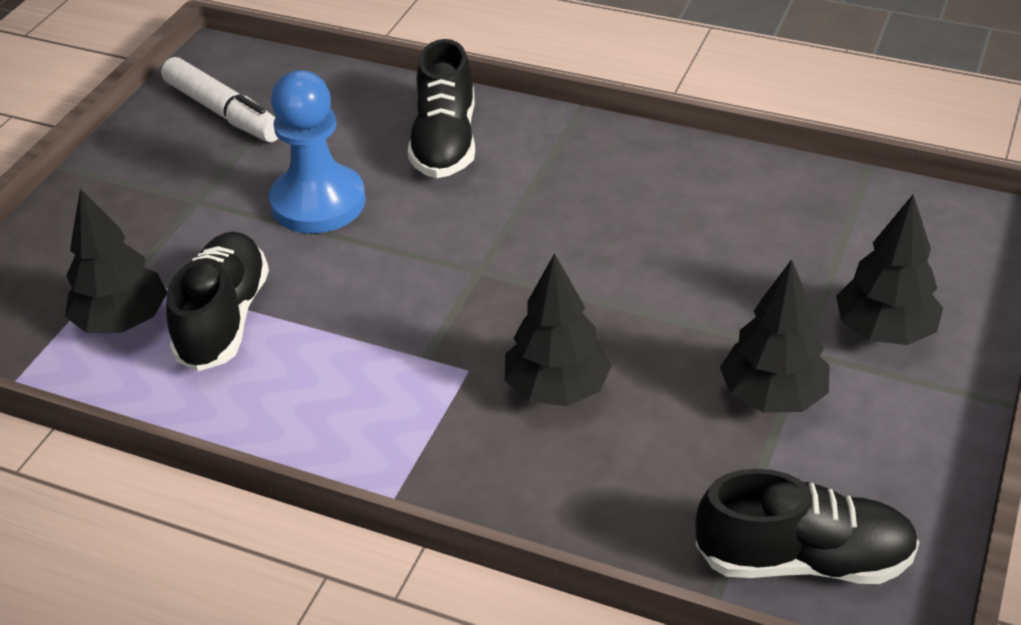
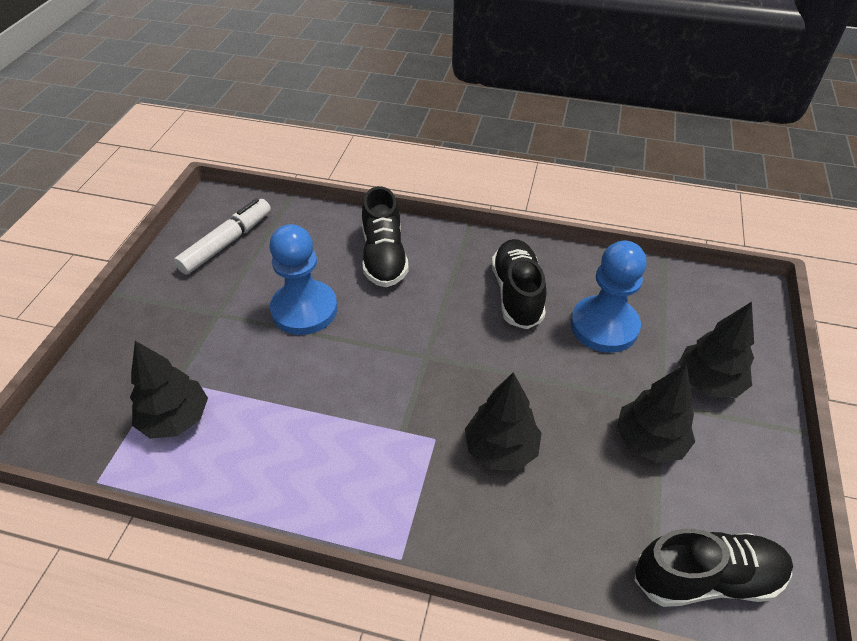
camera: 10 degrees left, 5 degrees up
(223, 112) = (226, 243): white marker -> white marker turned 90 degrees counterclockwise
(224, 319) = (251, 411): black shoe -> black shoe (517, 294)
(748, 250) = (604, 326): none -> blue pawn

